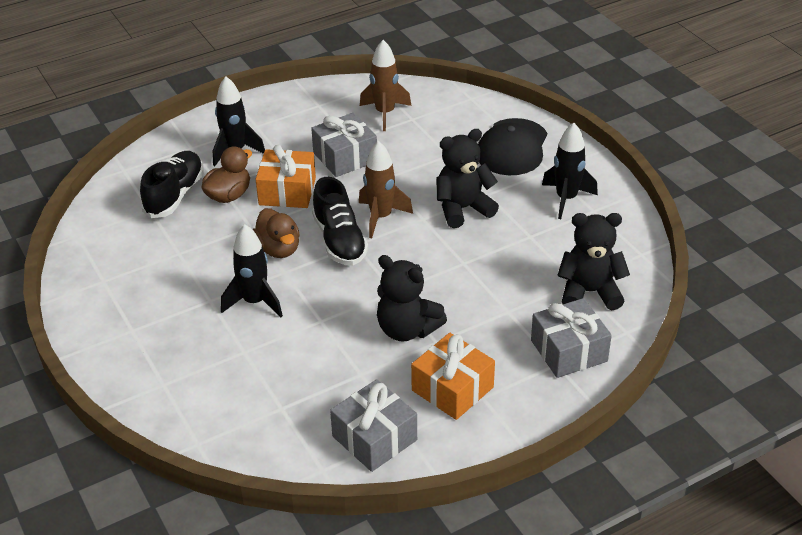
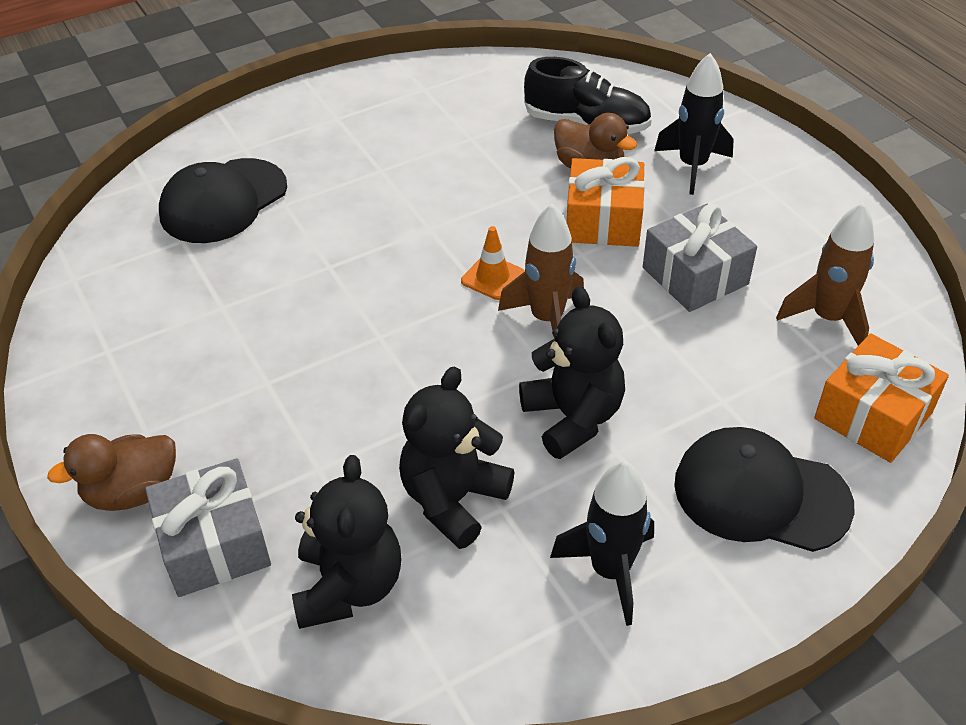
camera: 90 degrees right, 5 degrees up
(235, 388) = (223, 201): none -> black cap
(255, 302) = (372, 206): black rocket -> none
(278, 249) = (475, 220): brown duck -> brown duck (132, 492)
(339, 240) = (492, 277): black shoe -> orange traffic cone
(374, 438) = (106, 322): grey gift -> none
(407, 329) = (297, 351): black teddy bear -> black teddy bear (453, 500)
(452, 389) = (170, 399): orange gift -> orange gift (873, 415)

